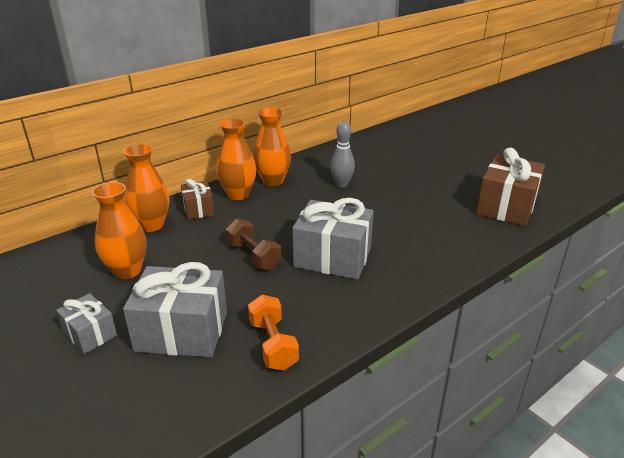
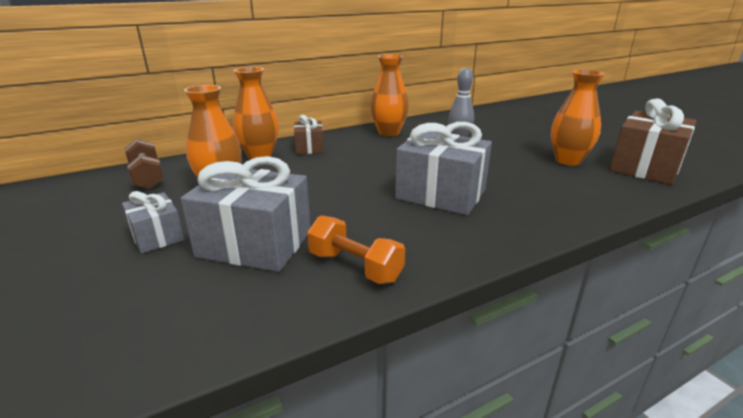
camera: 10 degrees right, 5 degrees down
(238, 194) = (352, 140): orange vase -> orange vase (568, 160)
(254, 256) = (354, 186): brown dumbbell -> brown dumbbell (147, 177)
(273, 344) = (355, 267): orange dumbbell -> orange dumbbell turned 45 degrees counterclockwise

